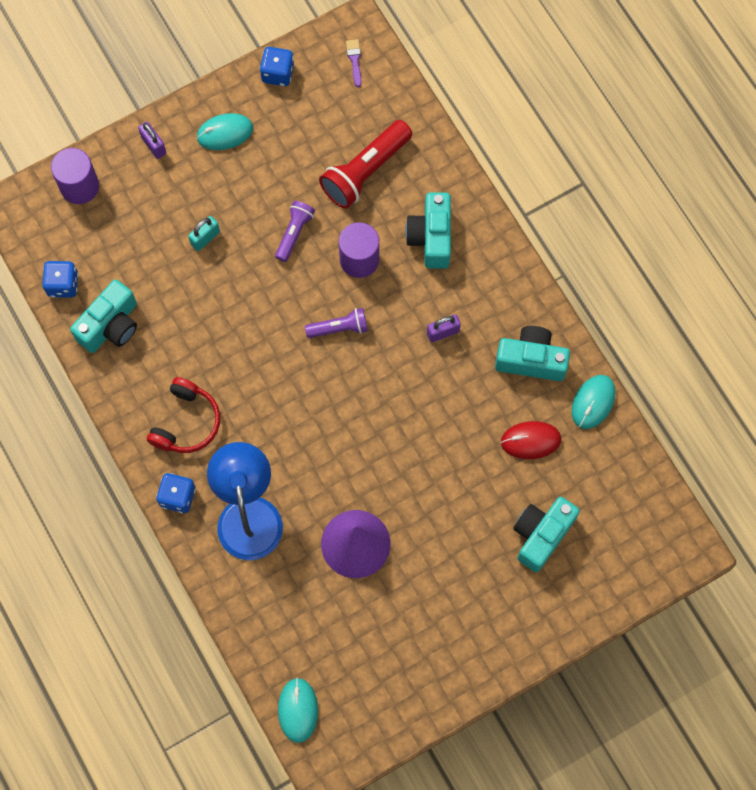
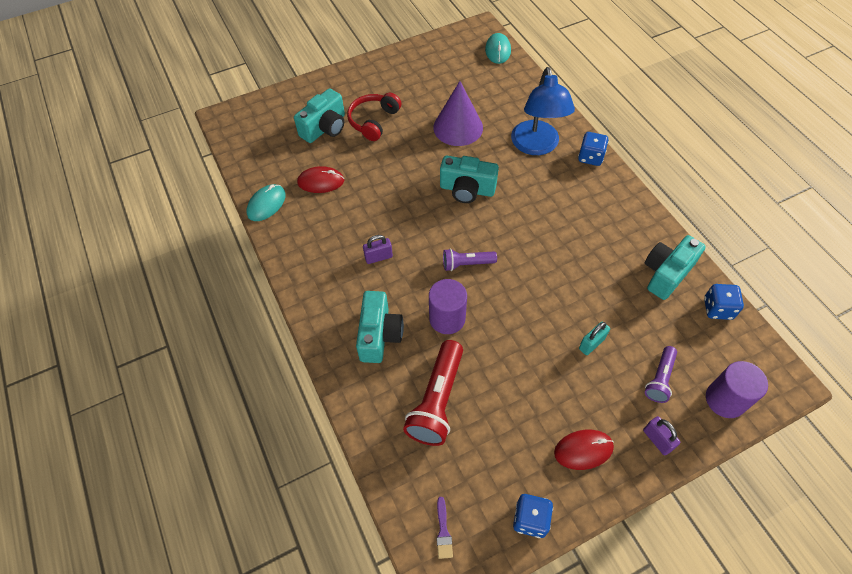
camera: 175 degrees left, 15 degrees down
(186, 422) = (590, 202): red headphones -> red headphones (373, 121)
(225, 133) = (583, 450): turquoise mouse -> red mouse
(294, 233) = (507, 344): purple flashlight -> purple flashlight (660, 379)
(365, 171) = (437, 401): red flashlight -> red flashlight turned 150 degrees clockwise
(531, 360) = (309, 234): turquoise camera -> turquoise camera (467, 189)

